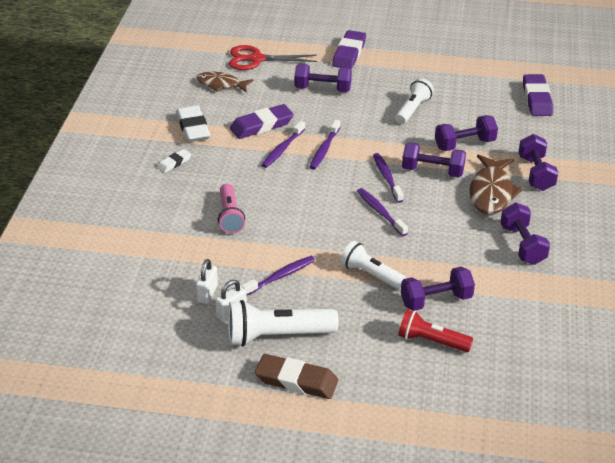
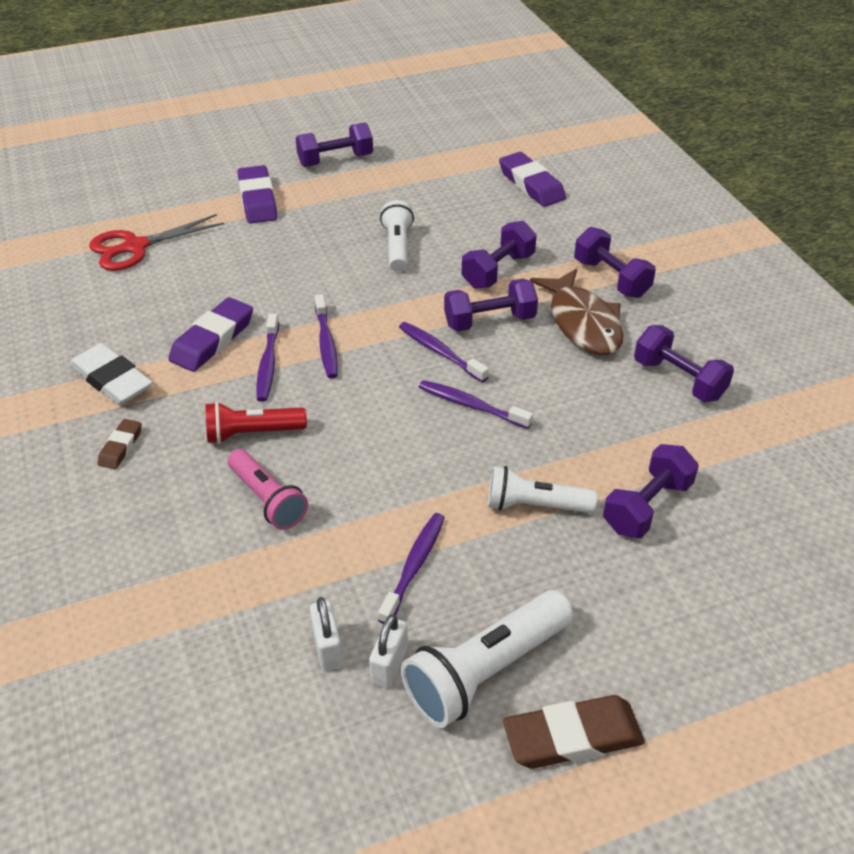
camera: 30 degrees left, 5 degrees up
(174, 163) = (121, 447): white eraser -> brown eraser
(221, 84) = (109, 300): brown fish -> none
(322, 89) = (259, 258): purple dumbbell -> purple dumbbell (335, 160)
(431, 341) = (693, 573): red flashlight -> red flashlight (252, 433)

